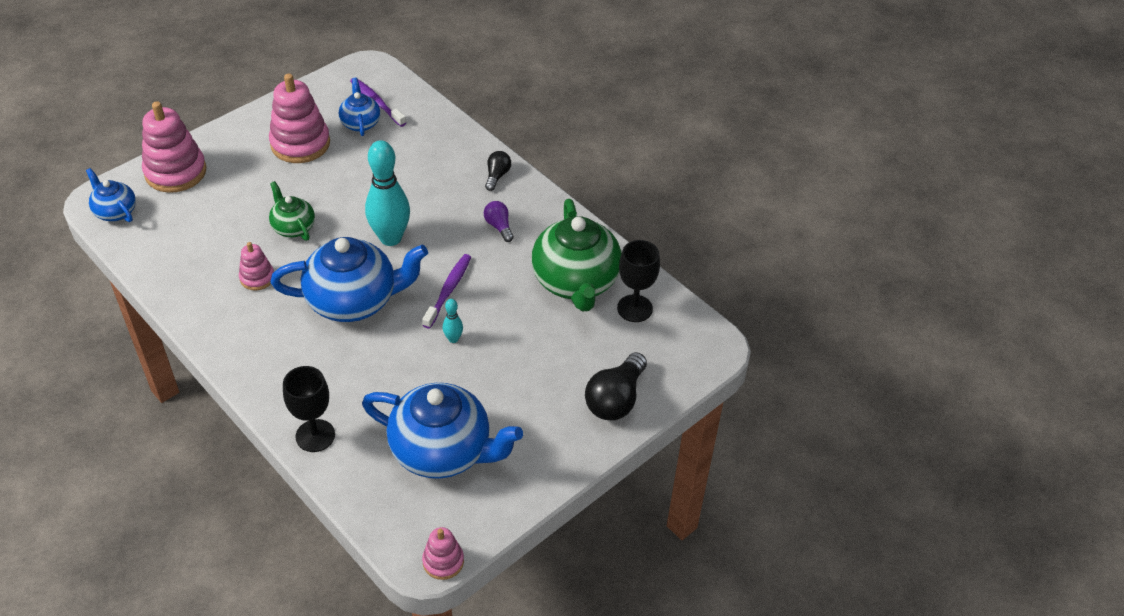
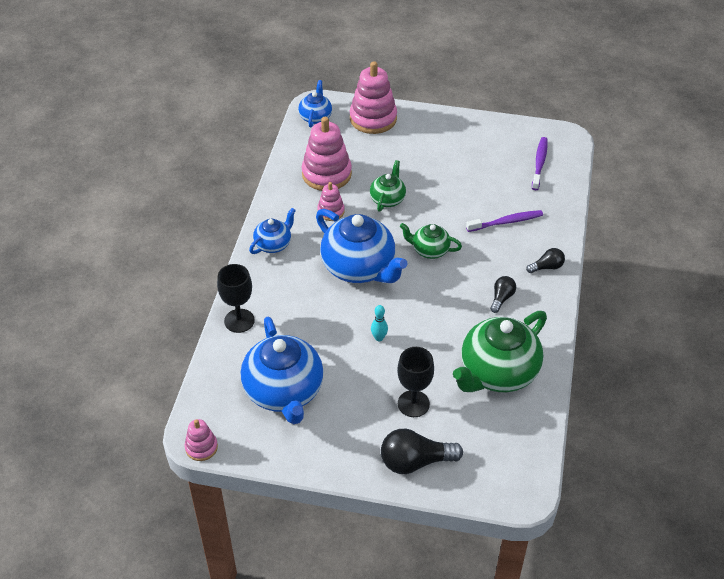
camera: 55 degrees right, 0 degrees up
(300, 144) = (460, 154): pink stacking toy -> pink stacking toy (326, 174)
(360, 123) = (511, 168): blue teapot -> blue teapot (273, 244)
(390, 238) = (429, 250): turquoise bowling pin -> green teapot
(448, 290) = (417, 308): purple toothbrush -> purple toothbrush (506, 222)
(499, 226) = (501, 298): purple light bulb -> black light bulb
(634, 308) = (509, 422): black goblet -> black goblet (413, 404)

